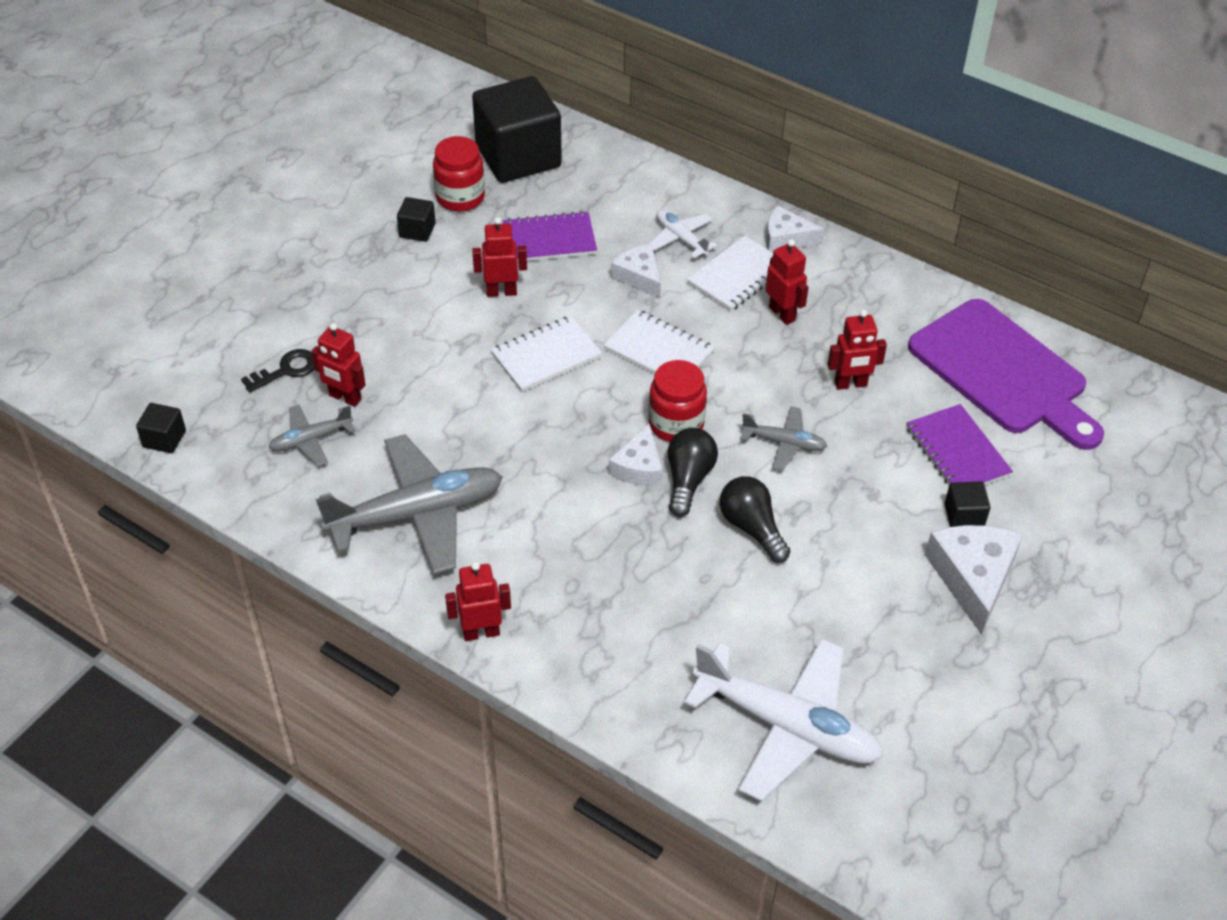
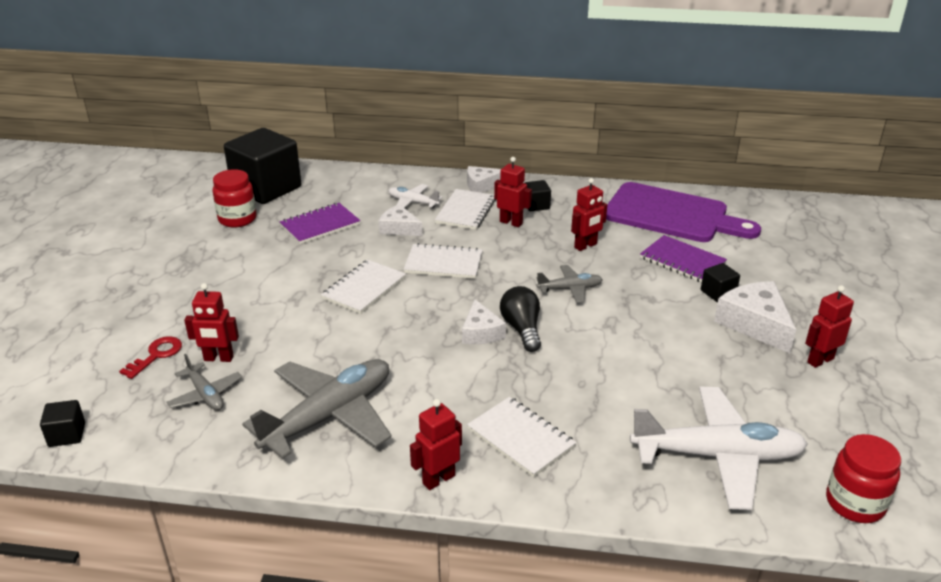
camera: 25 degrees left, 15 degrees down
(286, 370) = (156, 355): black key -> red key
(311, 440) = (205, 394): grey plane -> grey plane turned 75 degrees counterclockwise
(417, 230) = (215, 244): black cube -> black cube (536, 205)
(501, 292) = (304, 262): red robot -> red robot (820, 360)
(593, 619) = (521, 438): none -> white notebook
(676, 424) = (488, 300): red jar -> red jar (855, 503)
(752, 528) = (589, 343): black light bulb -> none

